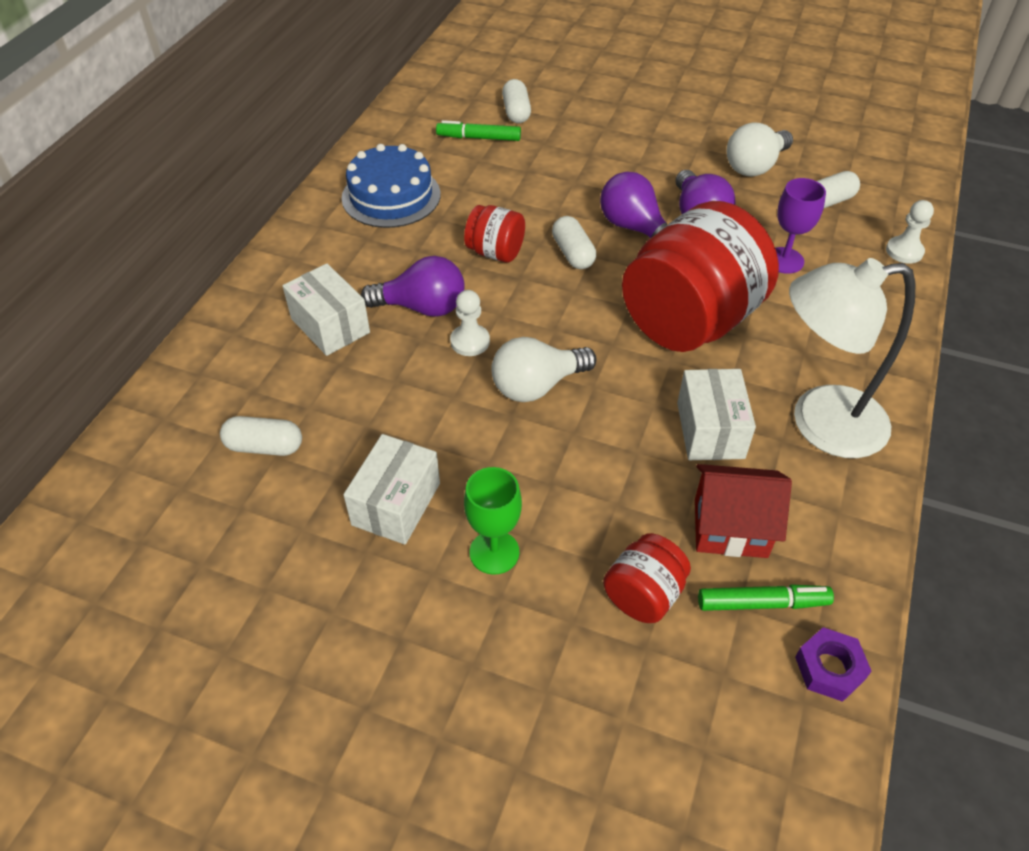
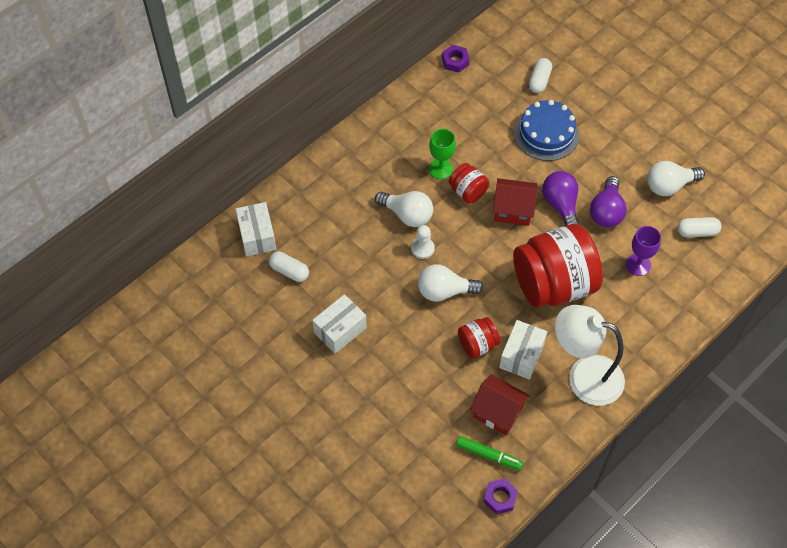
camera: 25 degrees right, 10 degrees up
(330, 325) = (352, 207): white box -> white box (257, 236)
(391, 196) = (426, 124): blue cake -> blue cake (546, 134)
(393, 122) = (455, 61): none -> purple nut
(422, 307) = (407, 215): purple light bulb -> white light bulb
(479, 138) = (503, 95): green marker -> none
(494, 552) = (375, 375): green goblet -> green goblet (441, 169)
(573, 253) = (513, 210): white capsule -> red house
(643, 594) = (434, 426): red jar -> red jar (477, 344)
(904, 251) = (718, 287): white pawn -> none

